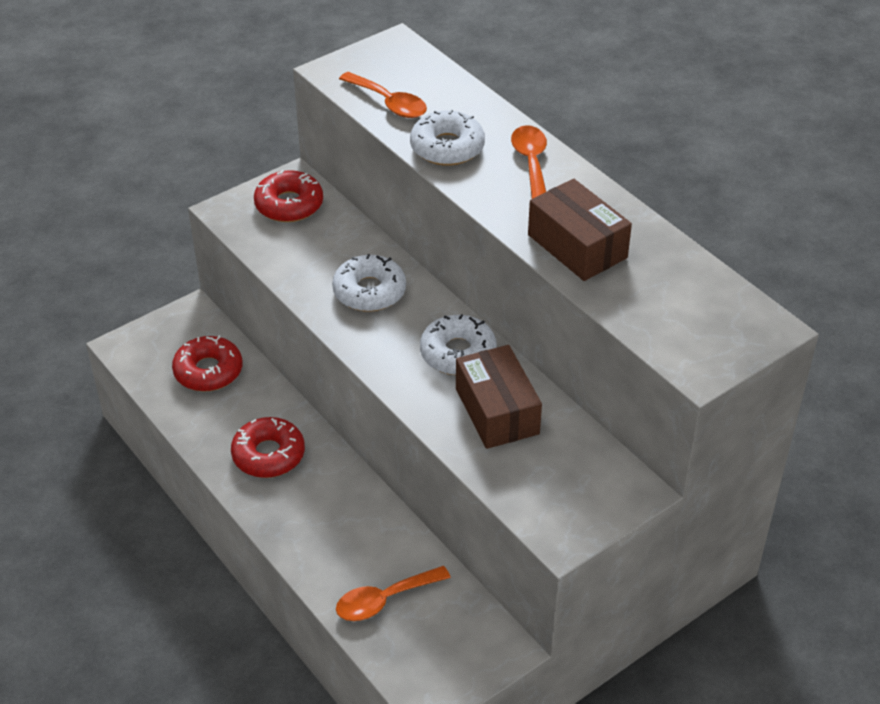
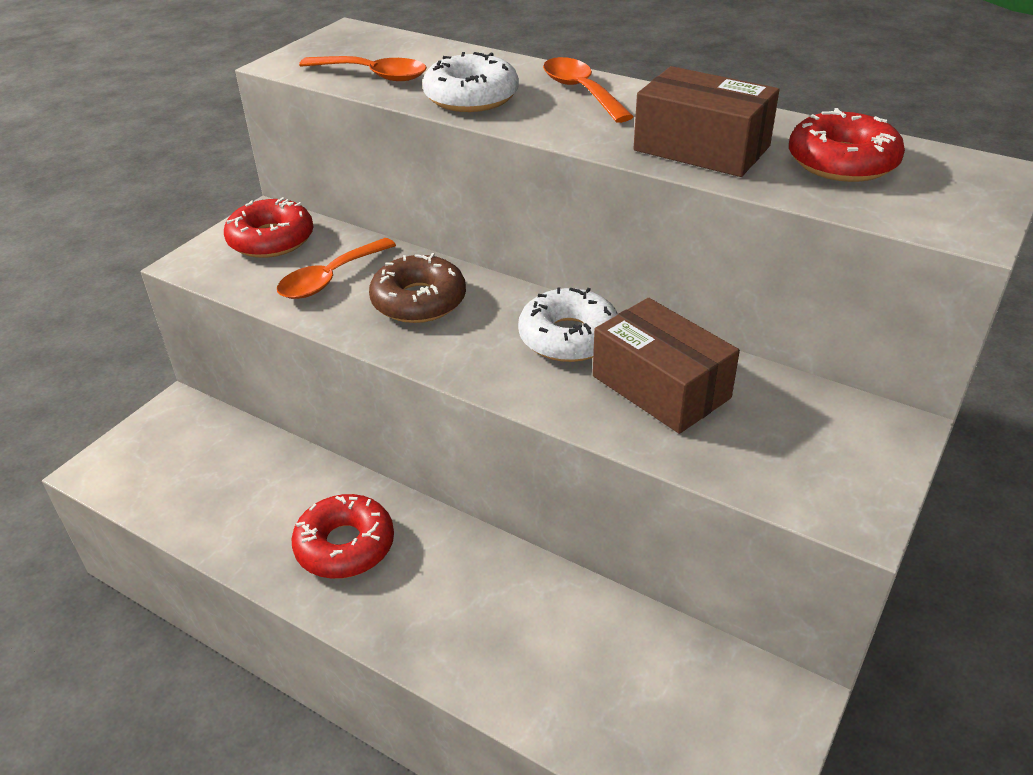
camera: 20 degrees left, 5 degrees down
(208, 371) = (222, 468): red donut -> red donut (842, 162)
(369, 291) = (419, 301): white donut -> brown donut
(384, 600) = (595, 689): orange spoon -> orange spoon (330, 279)

